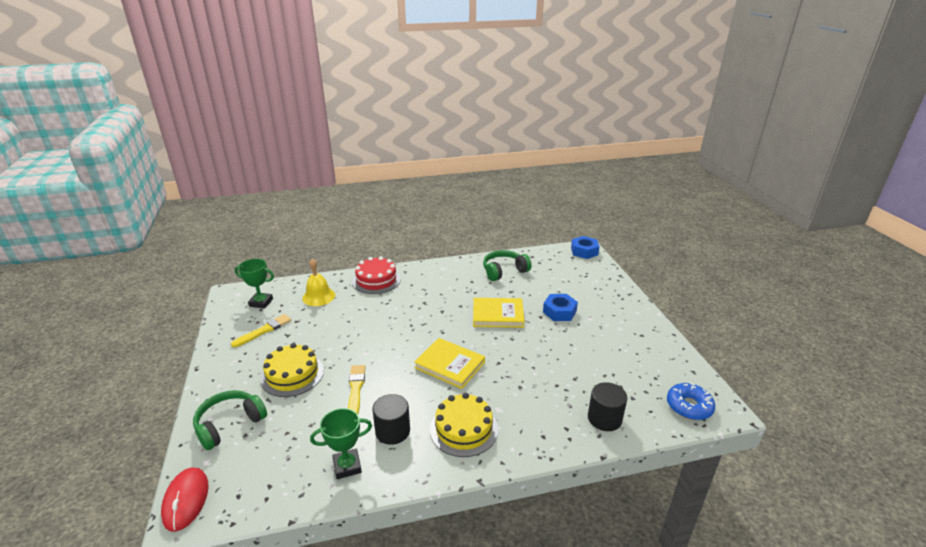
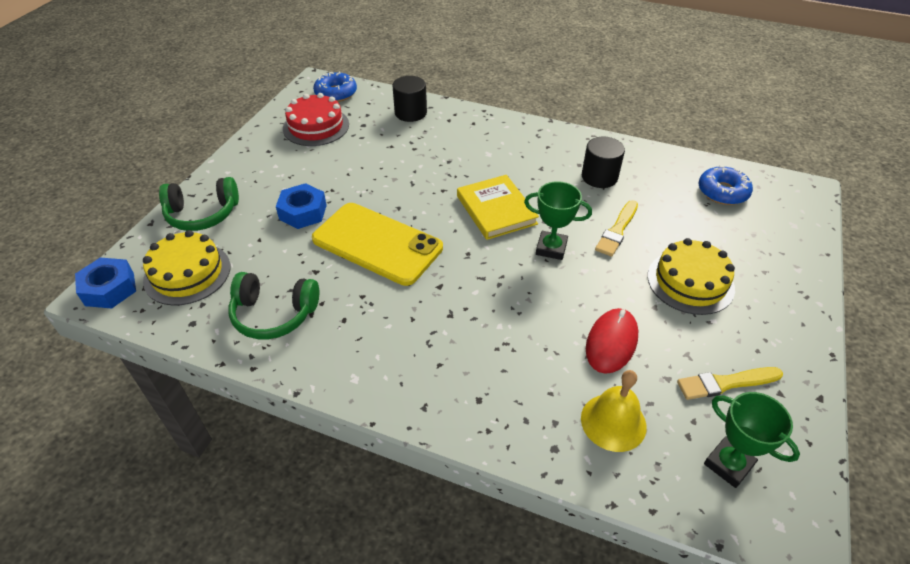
camera: 145 degrees left, 15 degrees up
(186, 500) = (808, 201): red mouse -> red mouse (611, 342)
(229, 424) = (772, 252): green headphones -> green headphones (202, 214)
(275, 469) = (722, 192): none -> blue donut
(347, 466) = (654, 169): green trophy -> green trophy (551, 248)
(376, 280) = (489, 411): red cake -> red cake (316, 126)
(463, 429) = (533, 153): yellow cake -> yellow cake (187, 273)
(498, 315) = (377, 243): yellow book -> yellow phone

